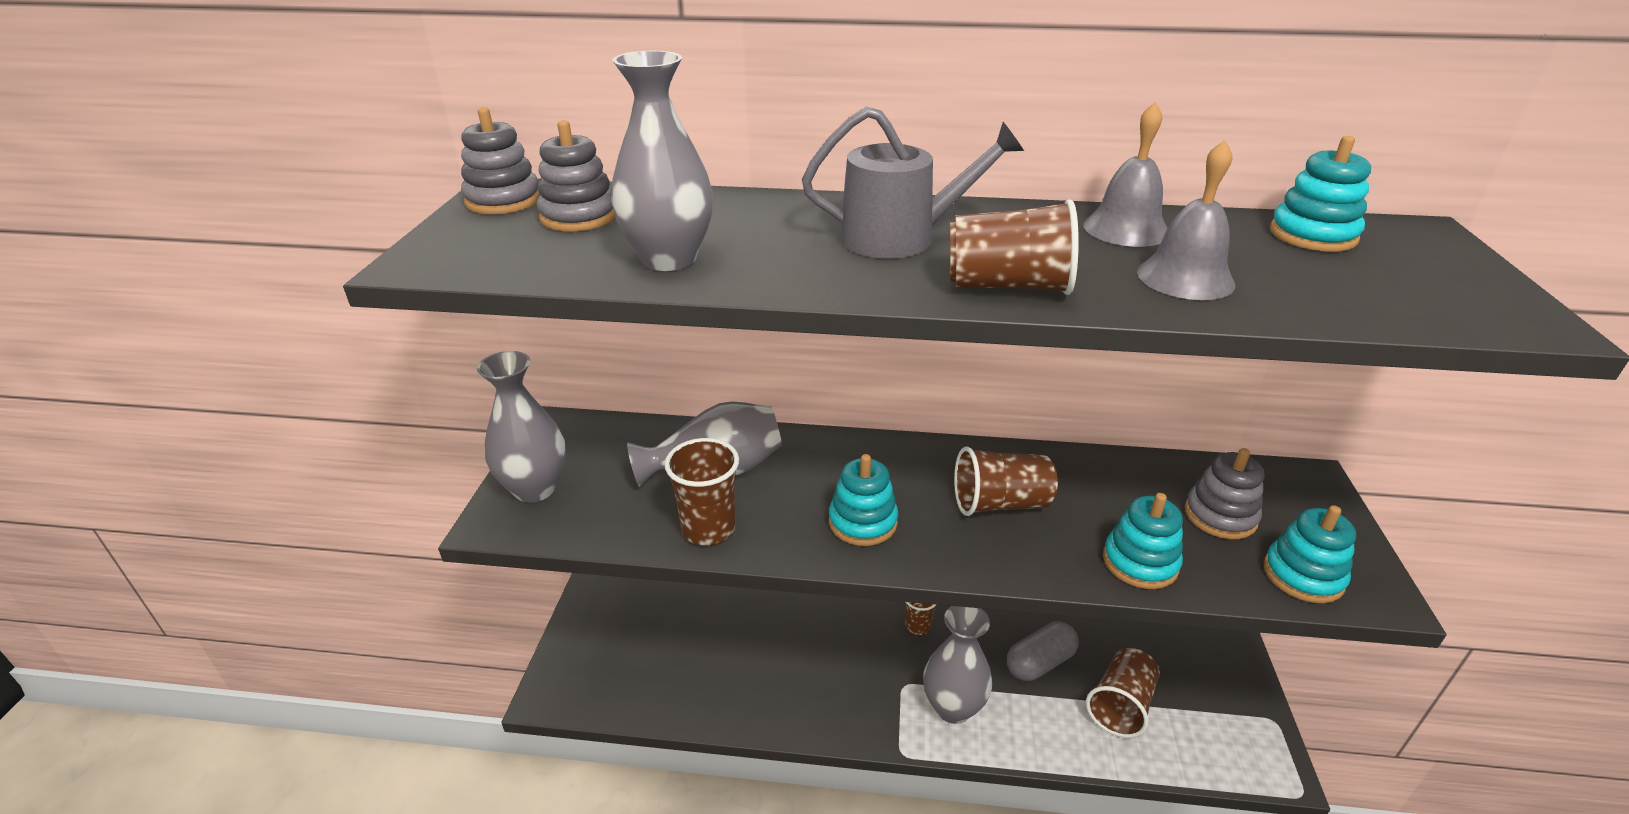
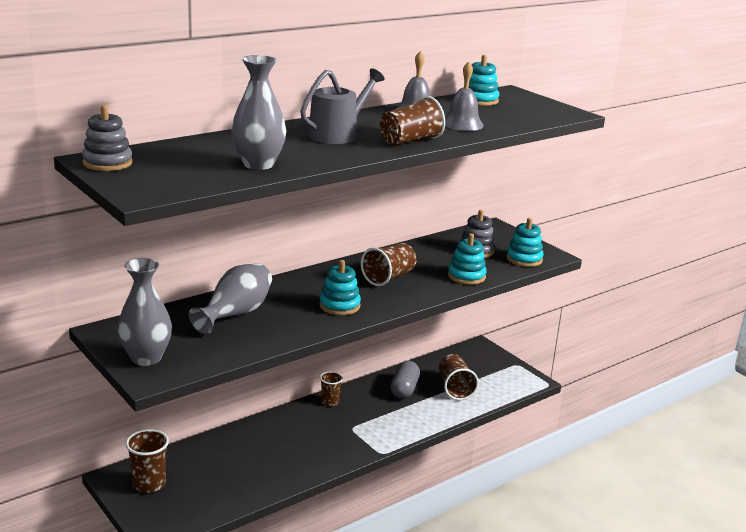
camera: 45 degrees left, 10 degrees down
(579, 216) = (170, 160): grey stacking toy -> none
(708, 528) = (271, 335): brown cup -> brown cup (149, 484)
(953, 707) = (385, 425): grey vase -> none

